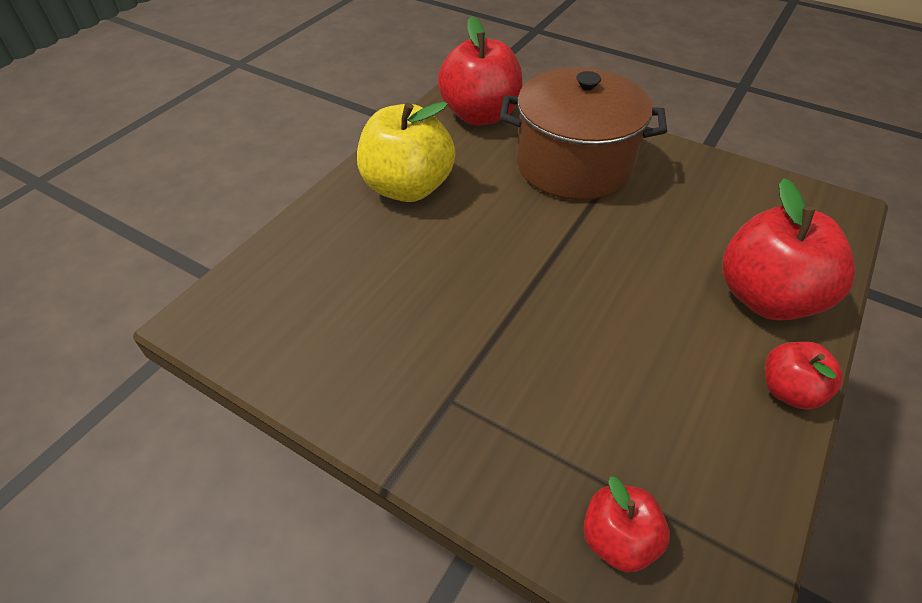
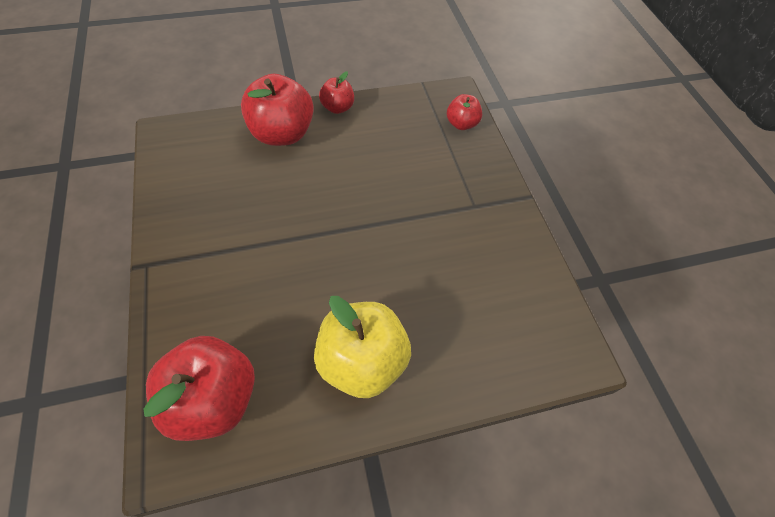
camera: 140 degrees left, 10 degrees up
(573, 165) = (234, 279): brown pot -> none

